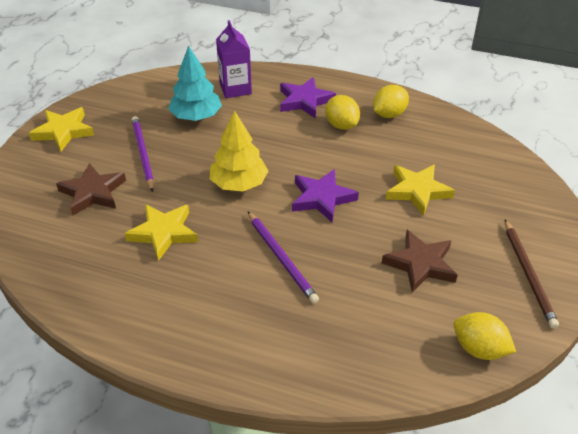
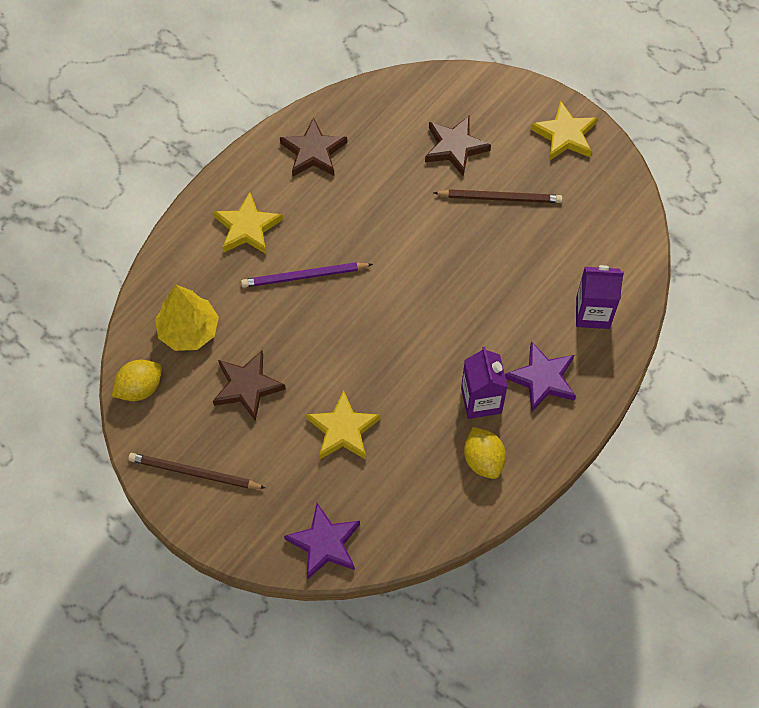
camera: 110 degrees right, 20 degrees up
(124, 295) = (313, 152): none -> brown star
(143, 154) = (500, 198): purple pencil -> brown pencil
(163, 233) = (376, 193): yellow star -> yellow star (247, 228)
(196, 116) = (549, 260): turquoise tree -> none
(239, 184) = (420, 271): yellow tree -> yellow tree (189, 331)
(322, 198) = (369, 337): purple star -> purple star (324, 543)
(341, 125) = (481, 400): yellow lemon -> purple carton

